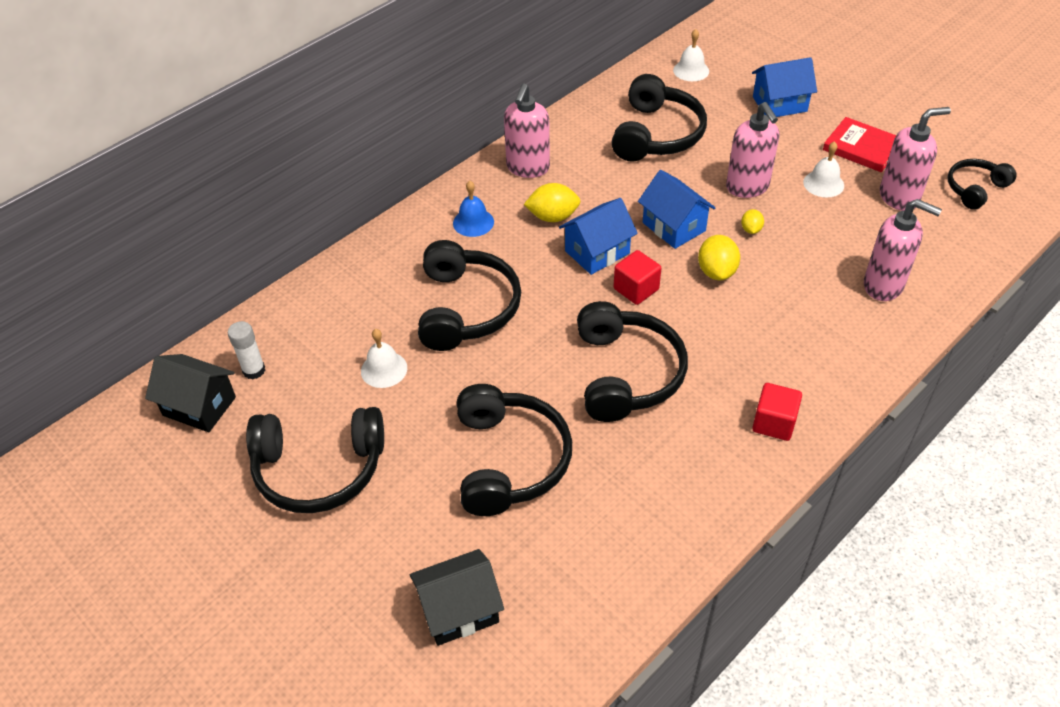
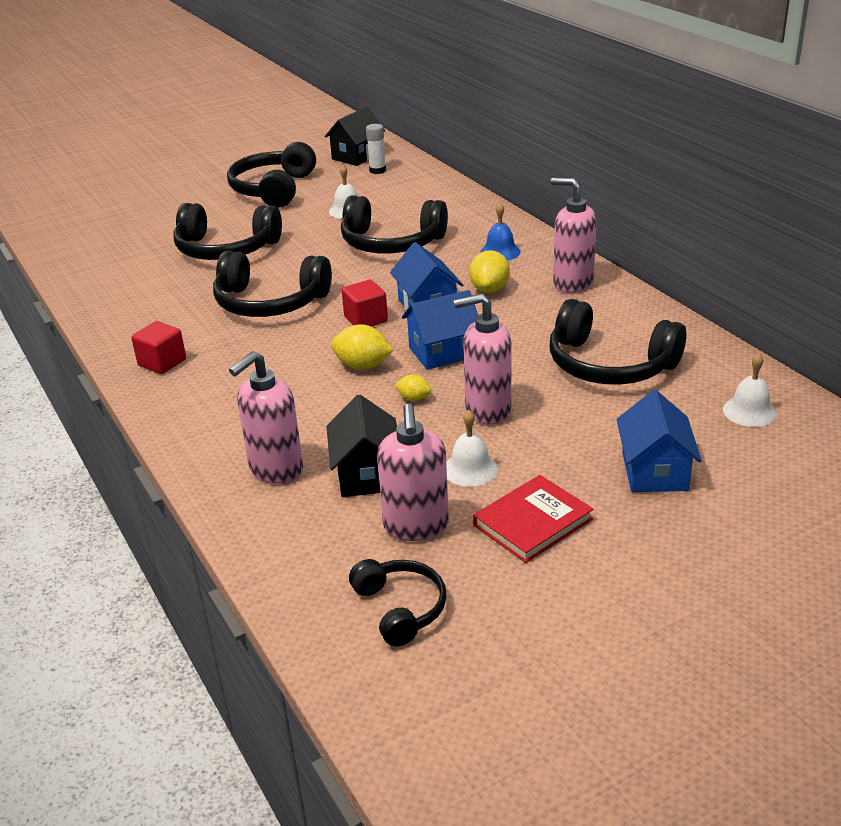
camera: 105 degrees right, 15 degrees down
(459, 610) = (128, 226): black house -> black house (366, 474)

